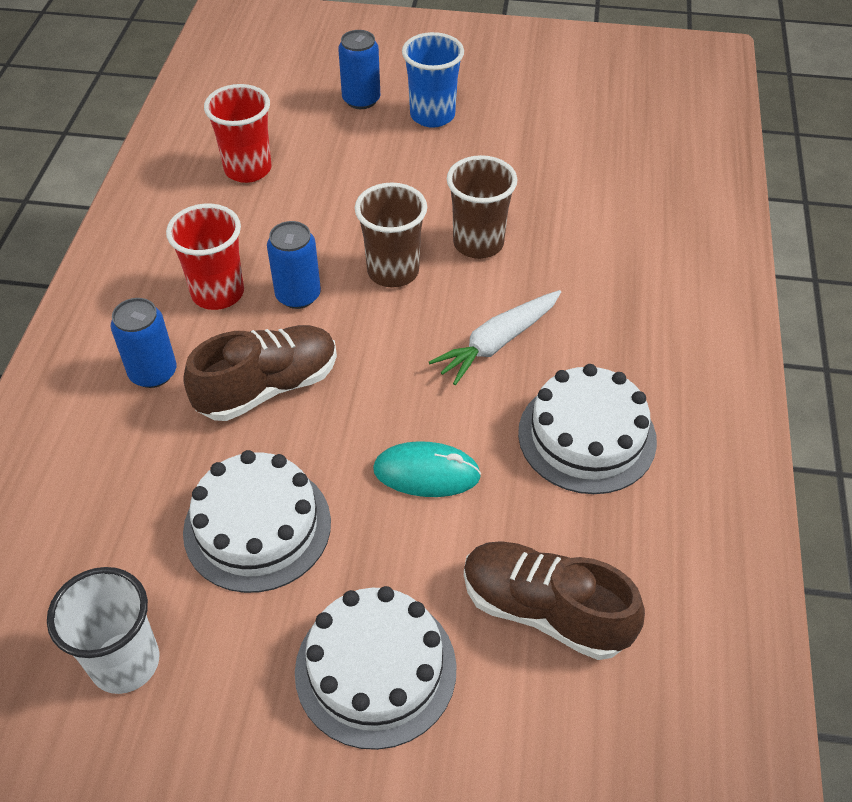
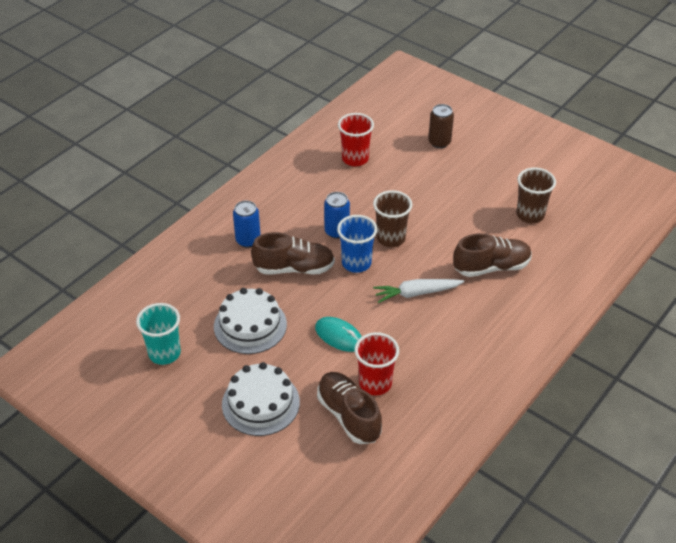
camera: 30 degrees right, 5 degrees down
(125, 662) = (164, 353): white cup -> turquoise cup
(218, 293) = (300, 215): red cup -> red cup (375, 383)
(361, 100) = (439, 142): blue can -> brown can
(432, 115) = (471, 165): blue cup -> blue cup (356, 263)
(478, 243) = (444, 241): brown cup -> brown cup (530, 215)
(576, 254) = (491, 267): none -> brown shoe
(587, 436) = (426, 354): white cake -> none

